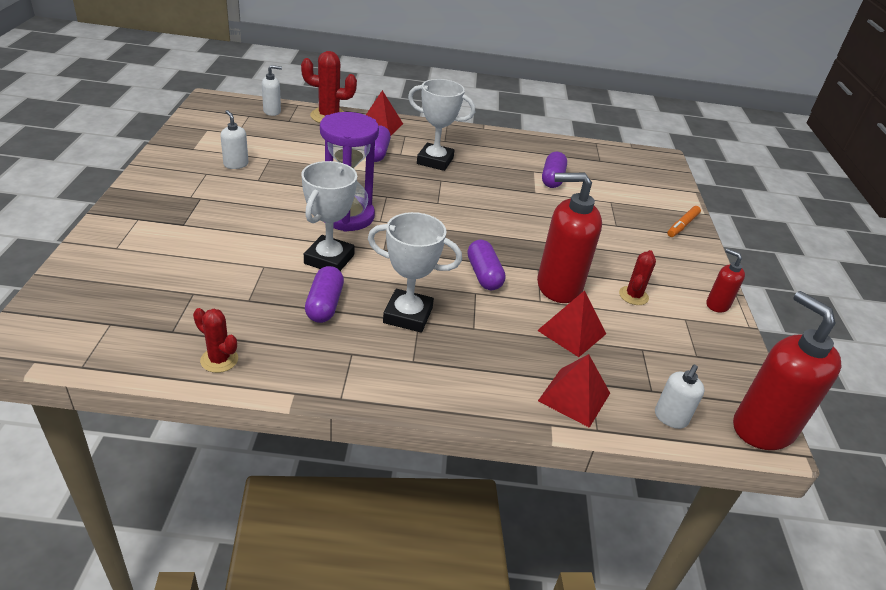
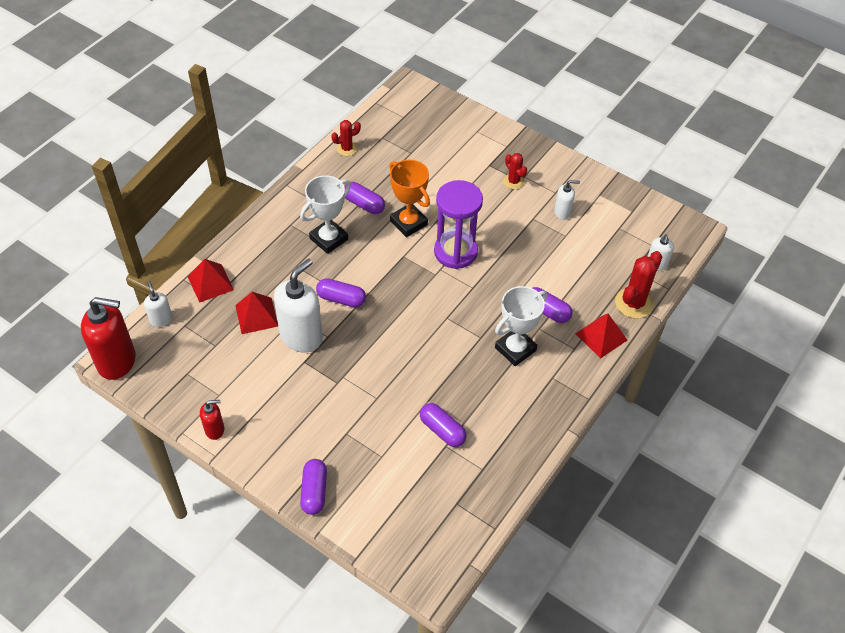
camera: 125 degrees right, 15 degrees up
(329, 259) = (408, 223): white trophy -> orange trophy
(558, 286) = (301, 336): red soap dispenser -> white soap dispenser
(633, 296) = (261, 378): red cactus -> red cactus (513, 181)
(682, 225) = (314, 491): orange marker -> purple capsule

